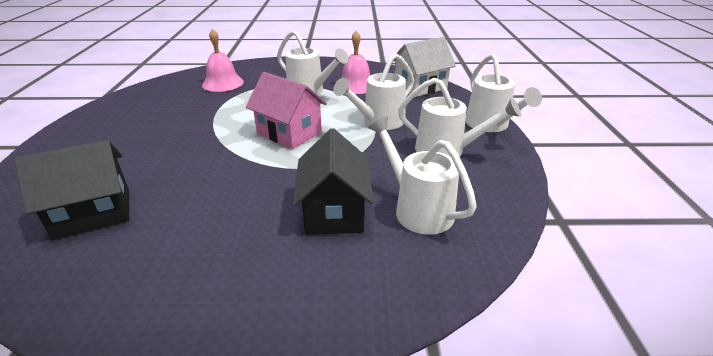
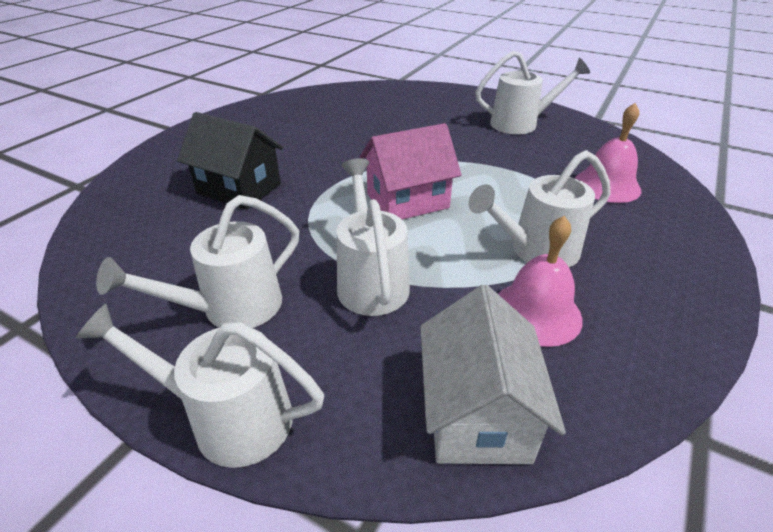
camera: 120 degrees right, 5 degrees up
(93, 213) = (361, 108): black house -> none
(417, 209) = (178, 231): white watering can -> white watering can (521, 124)

